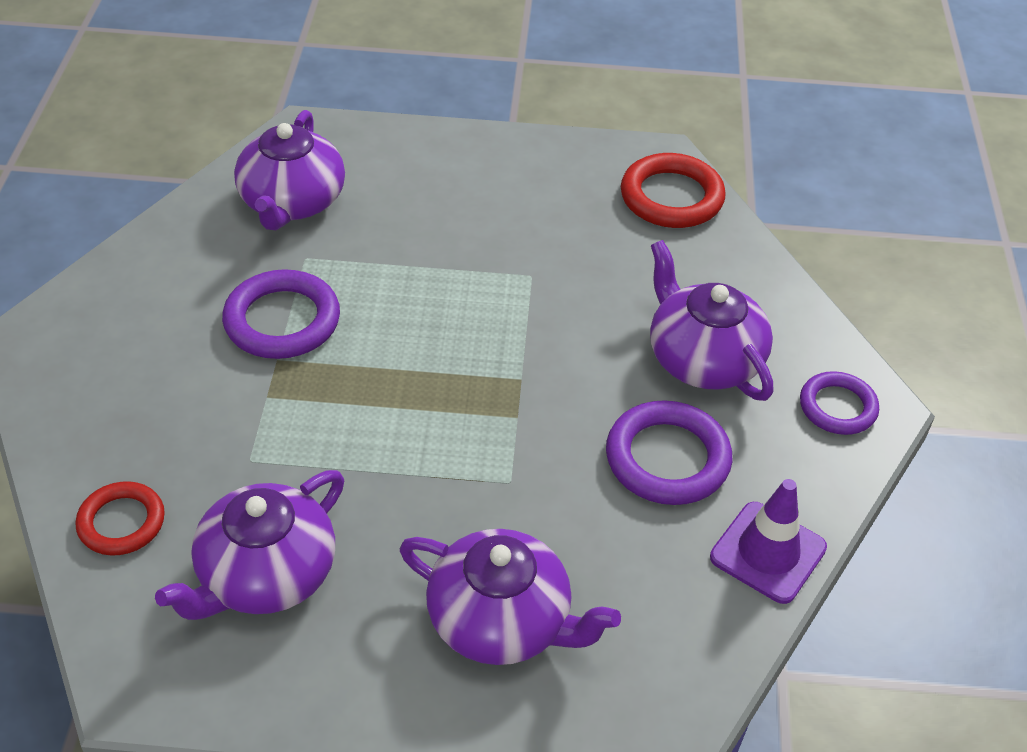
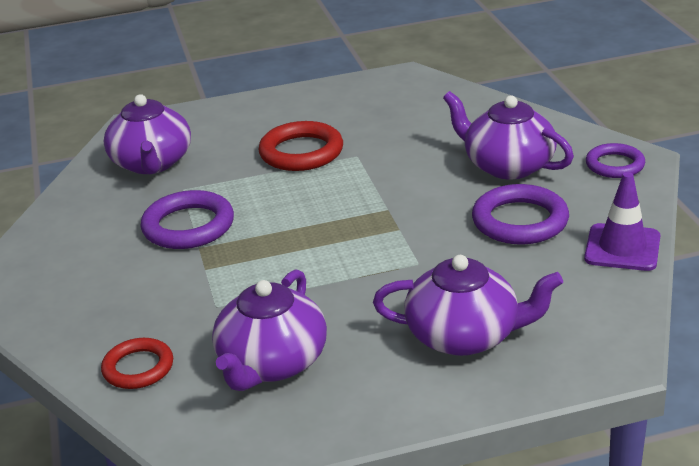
camera: 15 degrees left, 15 degrees down
(671, 197) = (427, 93): red ring -> red ring (301, 152)

